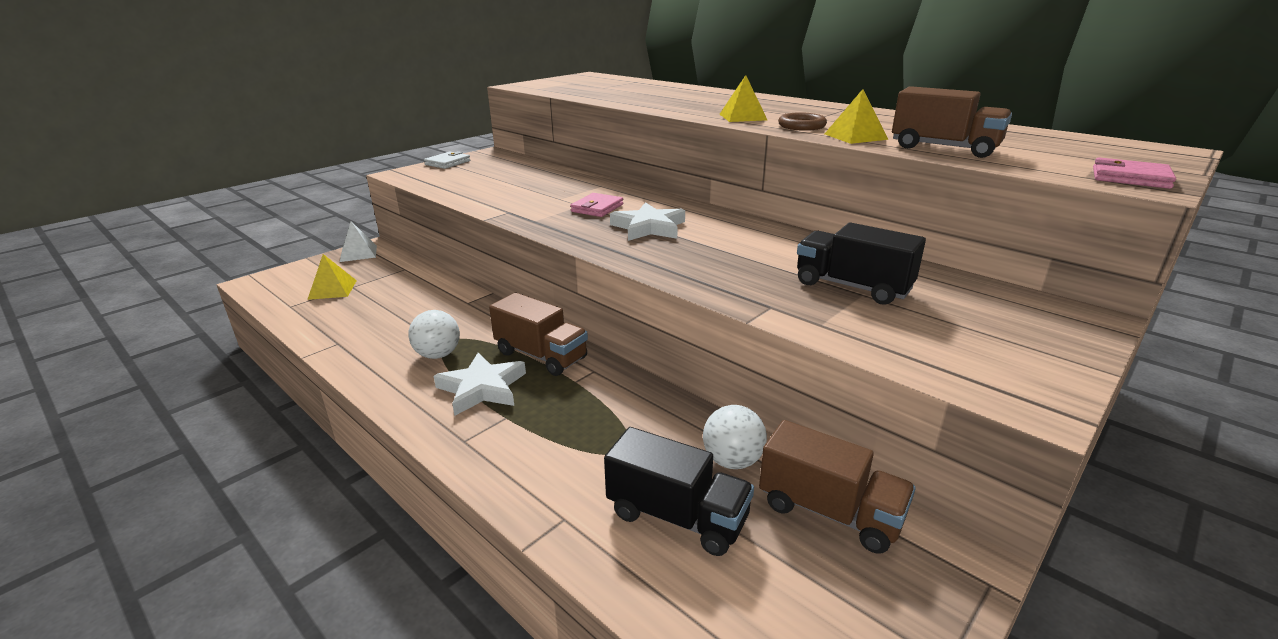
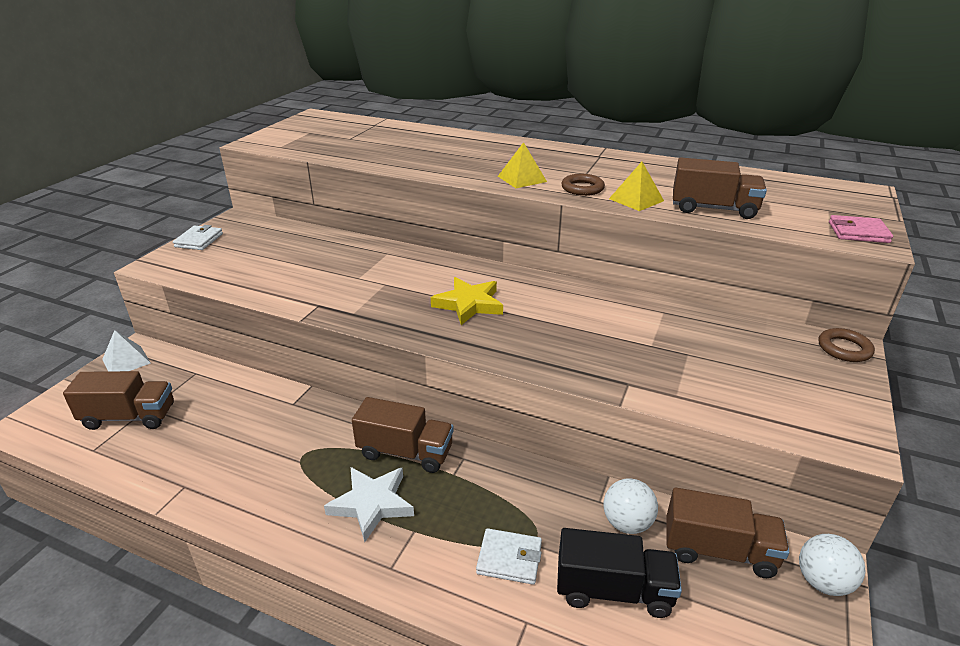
camera: 20 degrees left, 5 degrees up
(332, 289) = (129, 417): yellow pyramid -> brown truck
(438, 355) = (303, 475): white ball -> white ball (822, 582)
(583, 461) = (509, 559): none -> white wallet
(597, 208) = (404, 285): pink wallet -> none
(649, 227) = (469, 304): white star -> yellow star
(852, 287) = (676, 347): black truck -> none
(1082, 318) = (844, 349): none -> brown ring

